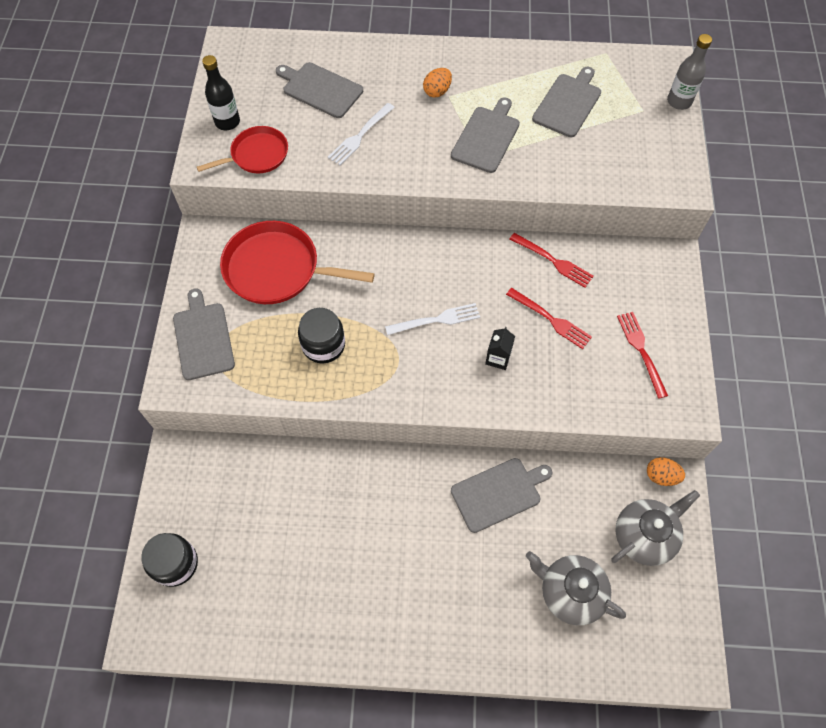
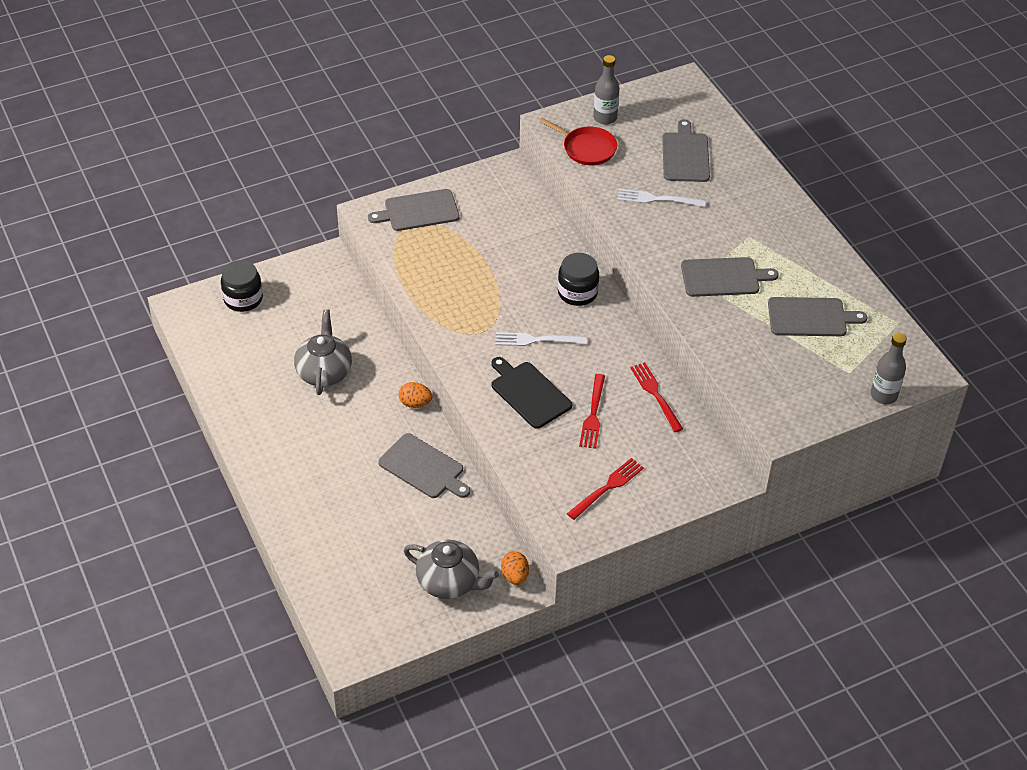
camera: 60 degrees right, 15 degrees down
(203, 338) = (418, 211): grey cutting board -> grey cutting board turned 150 degrees counterclockwise
(227, 122) = (605, 118): black bottle -> grey bottle
(277, 269) = (511, 224): red pan -> none
(323, 345) = (462, 281): black jar -> black jar (577, 292)
(436, 320) = (536, 340): white fork -> white fork turned 135 degrees clockwise
(437, 91) = (747, 227): orange egg -> orange egg (415, 403)
(498, 358) = (529, 393): black carton -> black cutting board
(553, 261) = (655, 395): red fork -> red fork turned 150 degrees clockwise
(570, 592) = (367, 547): grey teapot -> grey teapot (324, 372)

